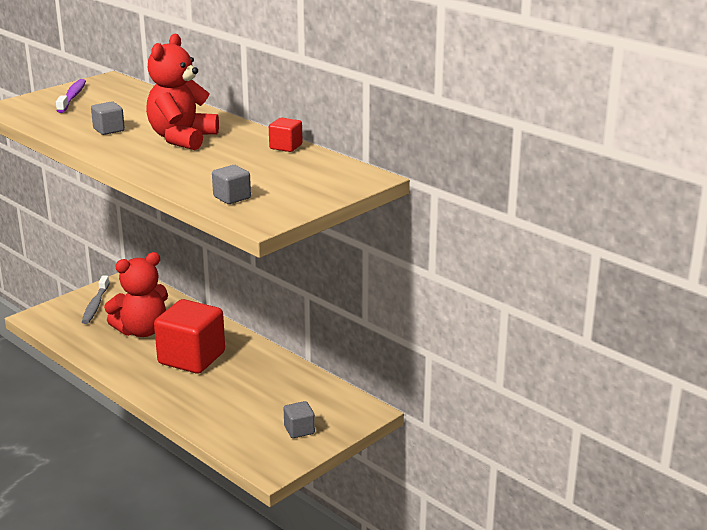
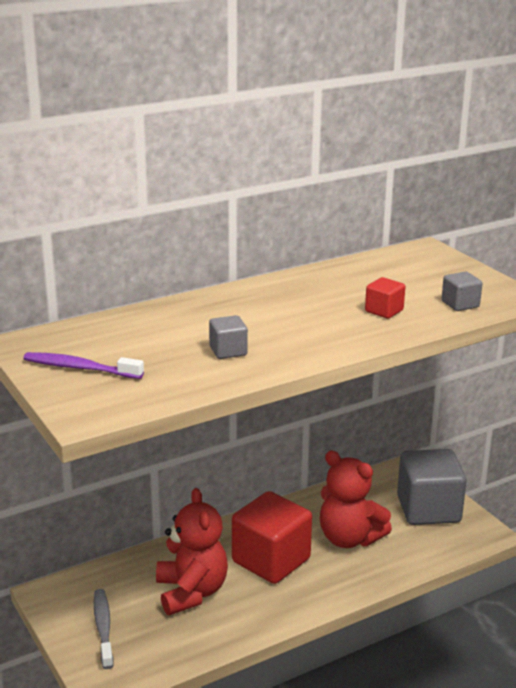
camera: 75 degrees left, 0 degrees up
(95, 305) = (103, 627): grey toothbrush -> grey toothbrush turned 120 degrees counterclockwise
(182, 138) = (282, 314): red teddy bear -> red teddy bear (349, 538)
(286, 147) = (332, 270): red cube -> red cube (384, 311)
(299, 430) = (428, 509): grey cube -> grey cube, size x2.24

